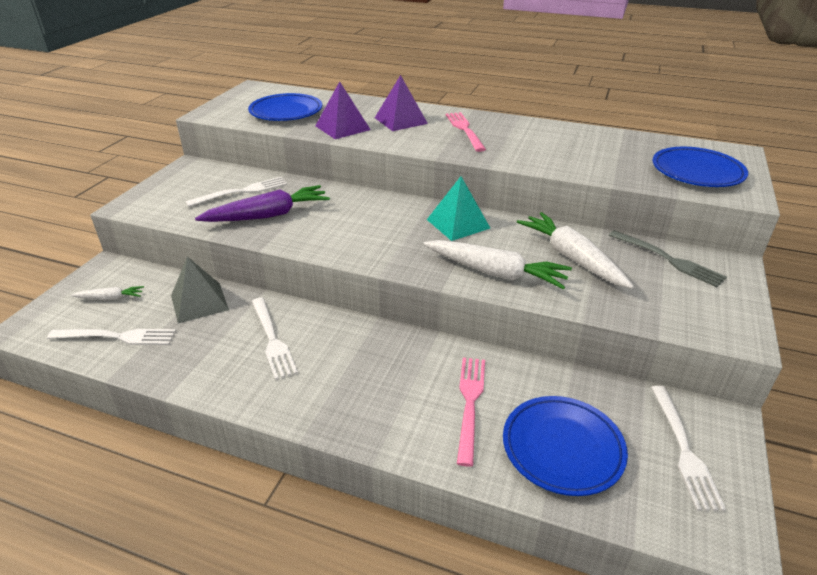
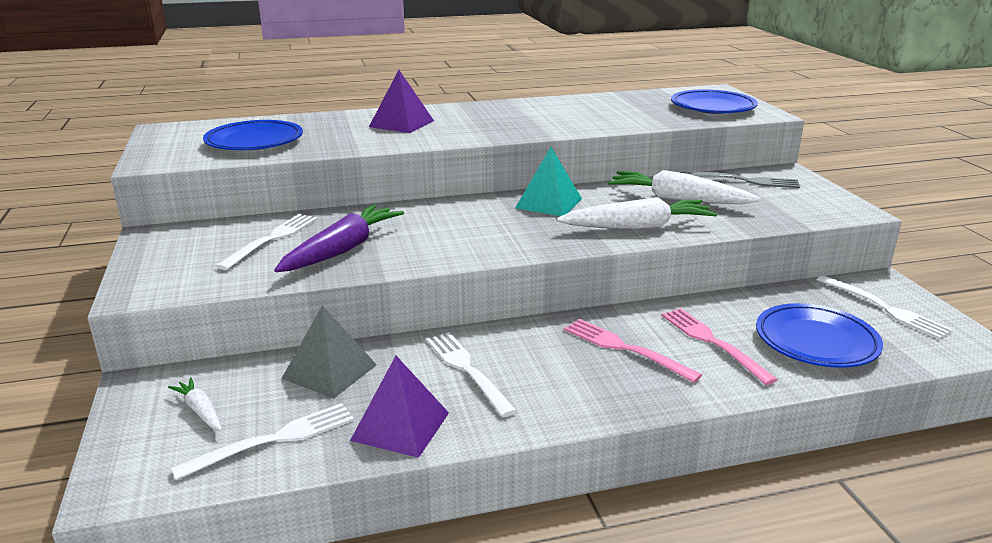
camera: 35 degrees left, 10 degrees down
(110, 298) = (200, 411): white carrot -> white carrot turned 90 degrees counterclockwise
(272, 340) = (466, 369): white fork -> white fork turned 150 degrees counterclockwise
(342, 127) = (349, 141): purple pyramid -> purple pyramid (400, 426)
(464, 130) = (479, 118): pink fork -> pink fork (624, 348)

